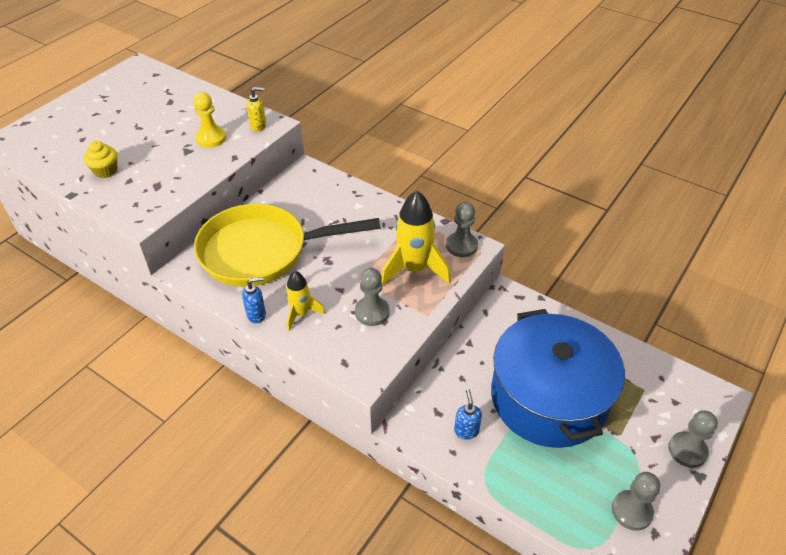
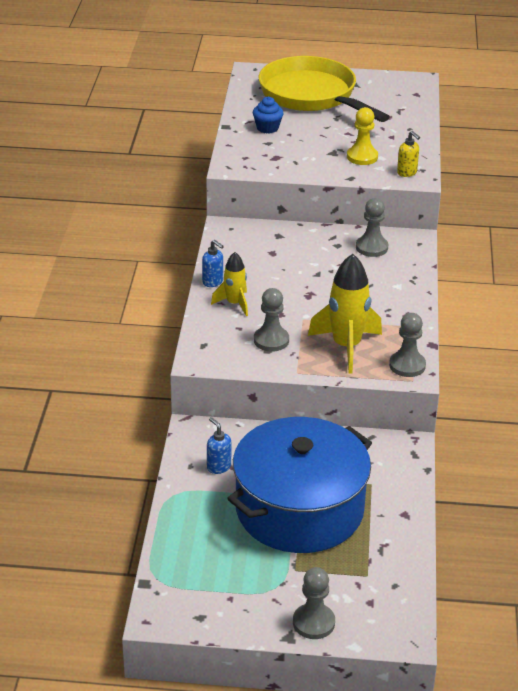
camera: 60 degrees right, 10 degrees down
(106, 171) = (267, 128): yellow cupcake -> blue cupcake
(261, 251) = (284, 256): yellow pan -> yellow pan (312, 96)
(466, 431) = (218, 467): blue soap dispenser -> blue soap dispenser turned 90 degrees counterclockwise
(631, 511) = (213, 596): grey pawn -> grey pawn (371, 247)

